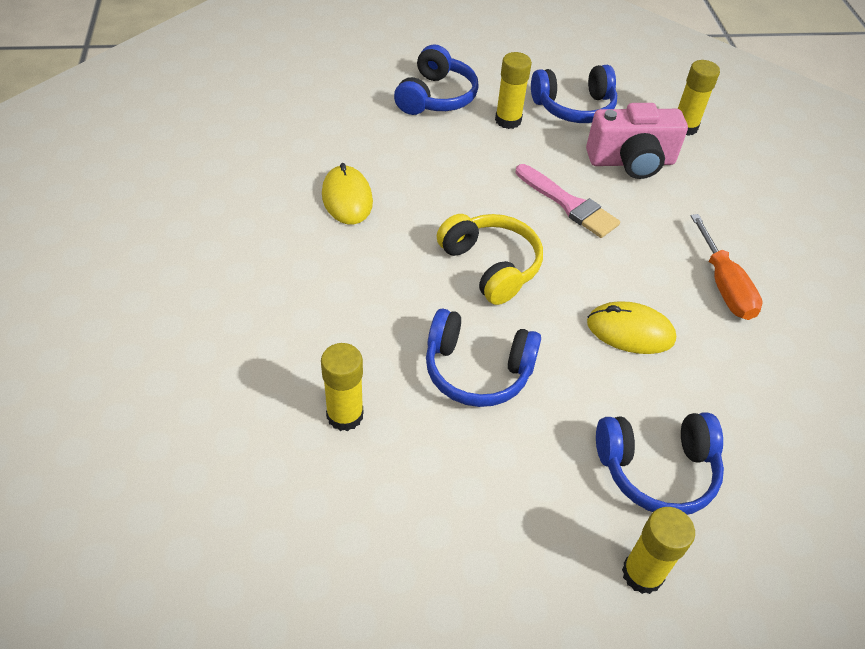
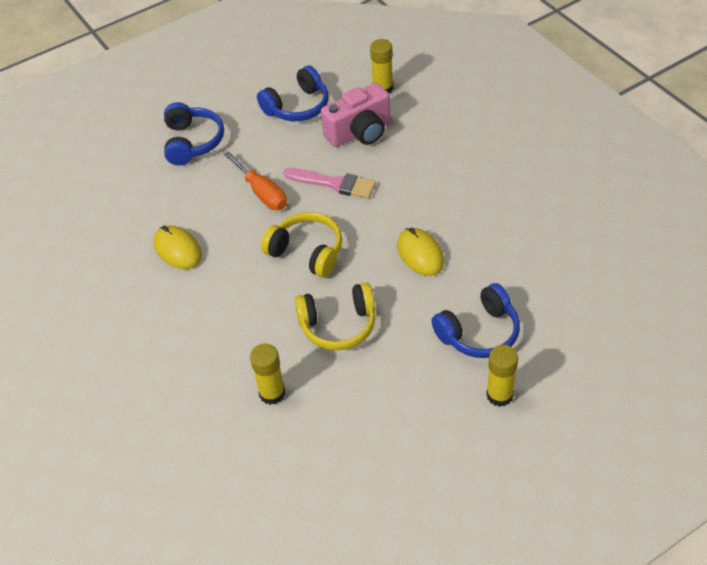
camera: 20 degrees left, 0 degrees up
(477, 370) = (338, 325): blue headphones -> yellow headphones
(508, 120) = (256, 138): yellow glue stick -> none
(630, 331) = (420, 254): yellow mouse -> yellow mouse turned 75 degrees clockwise
(724, 286) = (463, 195): orange screwdriver -> orange screwdriver (262, 193)

